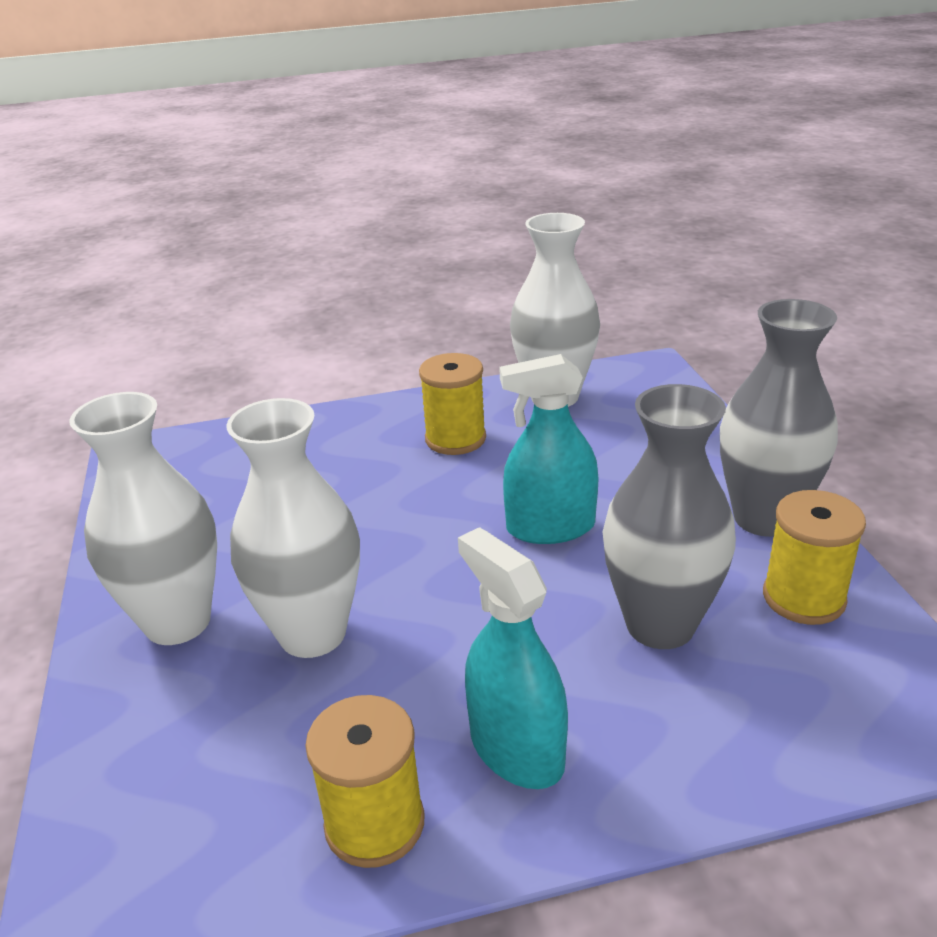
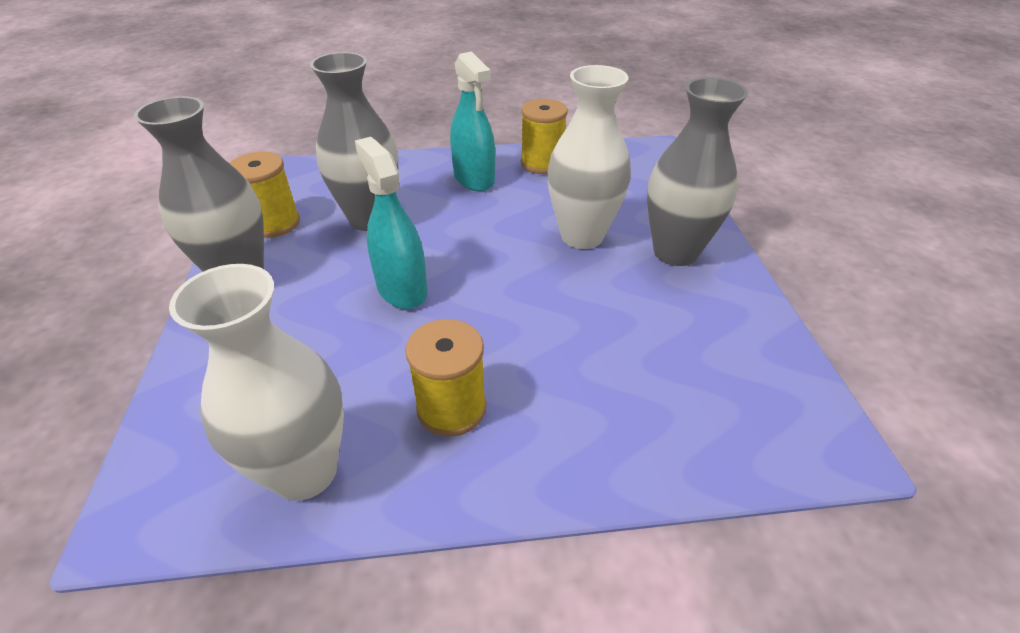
camera: 175 degrees left, 10 degrees up
(177, 622) = (675, 252): white vase -> grey vase
(550, 527) = (402, 289): turquoise spray bottle -> turquoise spray bottle turned 120 degrees counterclockwise

